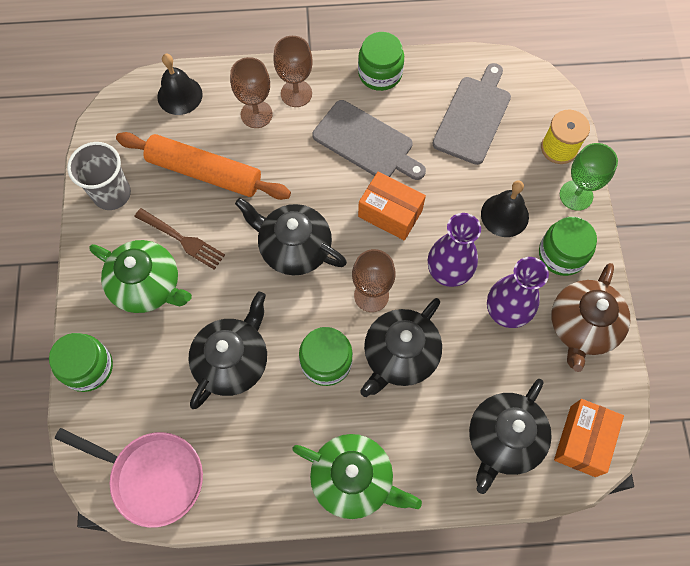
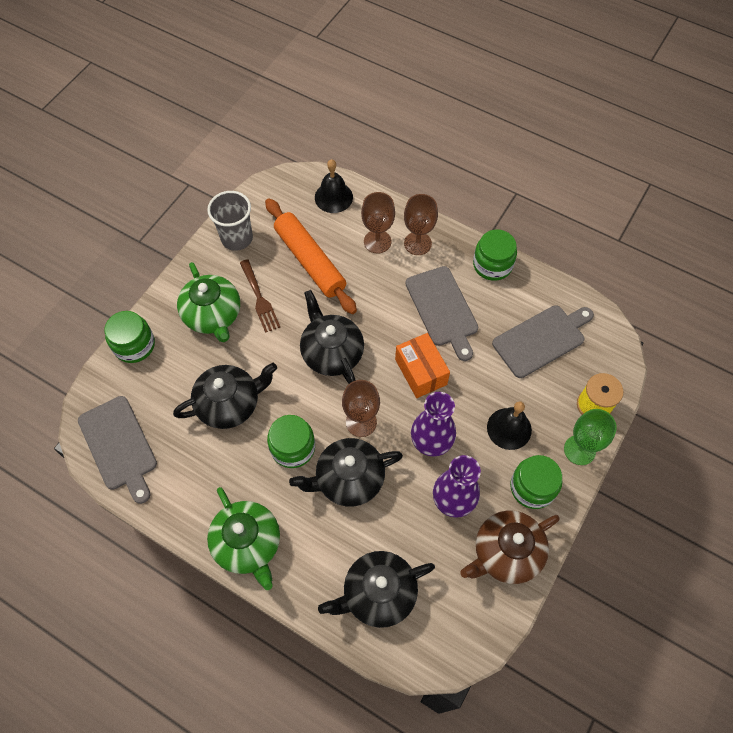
camera: 35 degrees right, 5 degrees down
(152, 477) = (119, 446): pink pan -> grey cutting board
(582, 441) = (438, 638): orange box -> none

